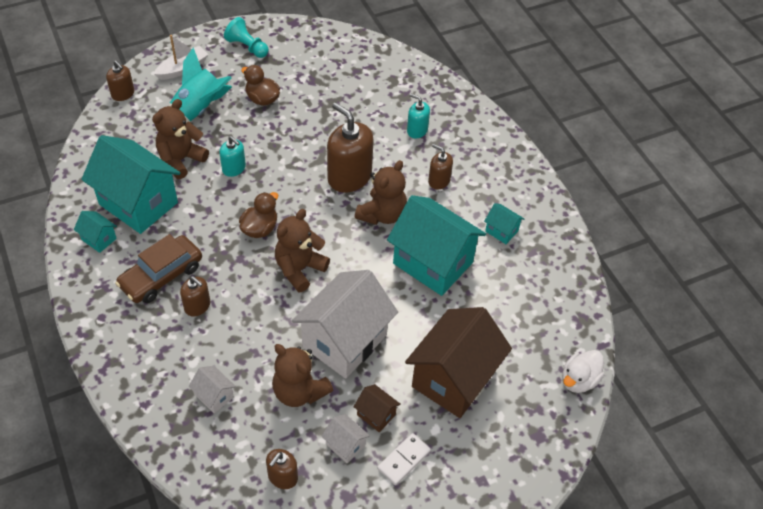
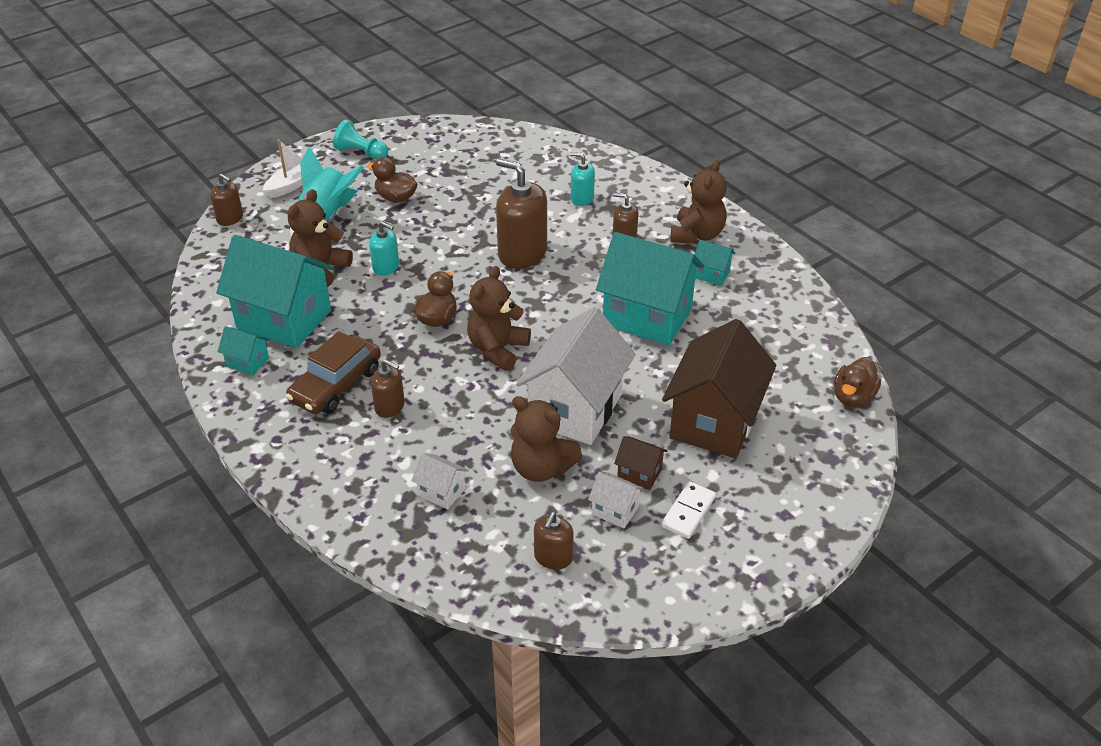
camera: 10 degrees left, 10 degrees down
(382, 214) = (573, 281): brown teddy bear -> brown teddy bear (697, 235)
(578, 380) = (852, 397): white duck -> brown duck

